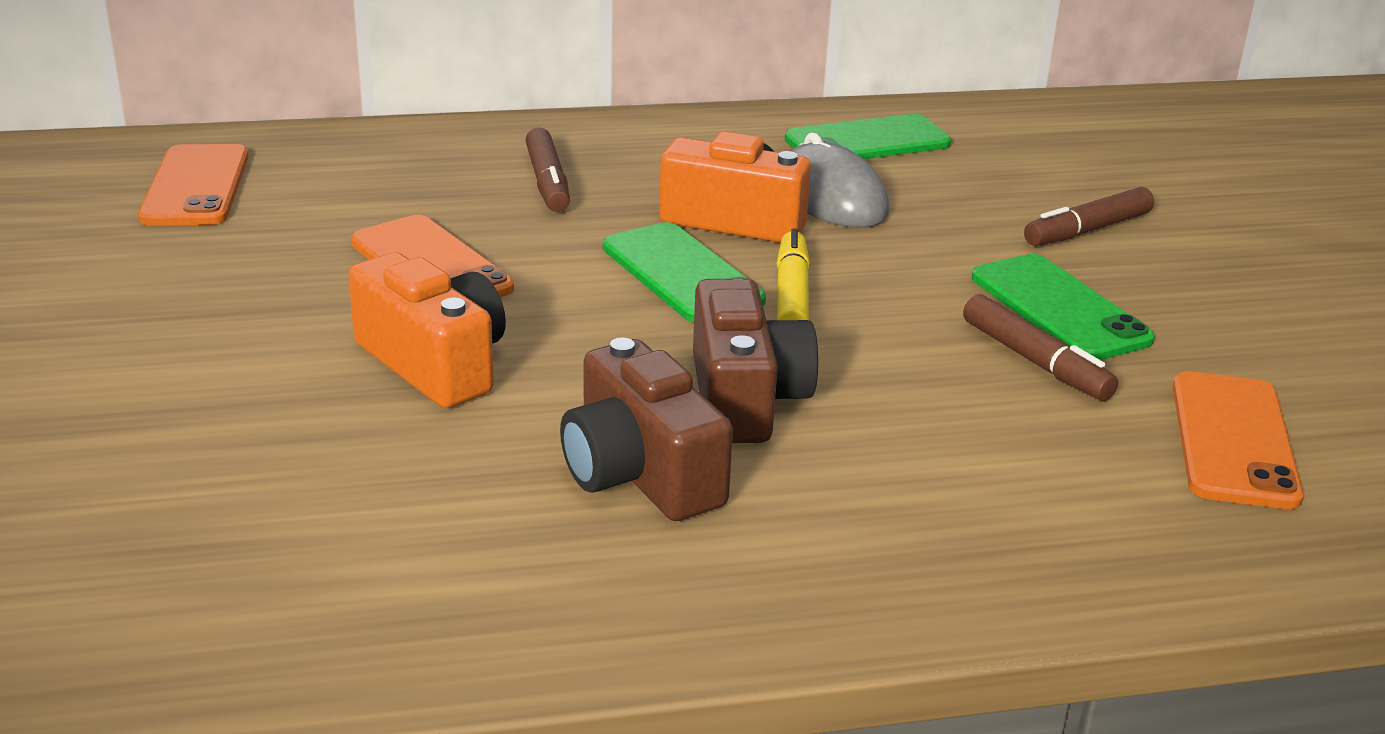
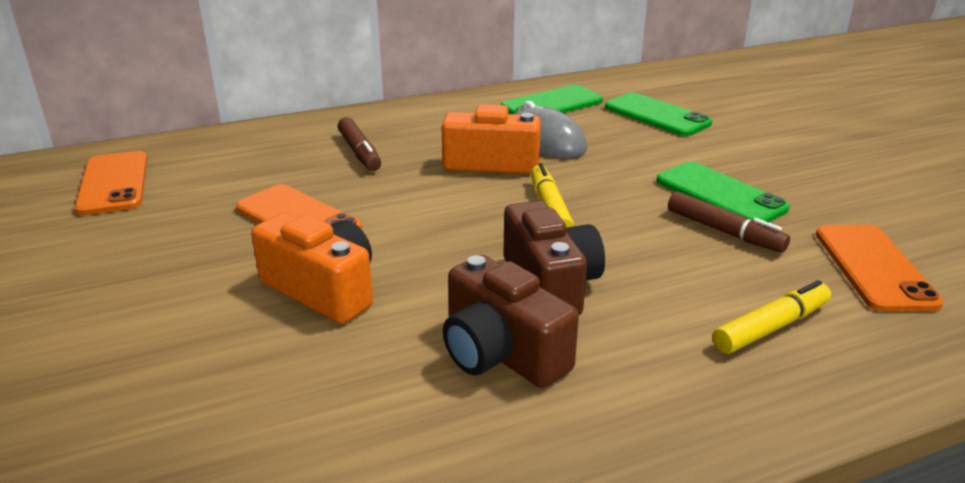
camera: 10 degrees left, 0 degrees up
(681, 274) = (471, 202): green phone -> green phone (656, 115)
(1028, 495) = (770, 327): none -> yellow marker
(1088, 230) = (710, 143): brown marker -> none

